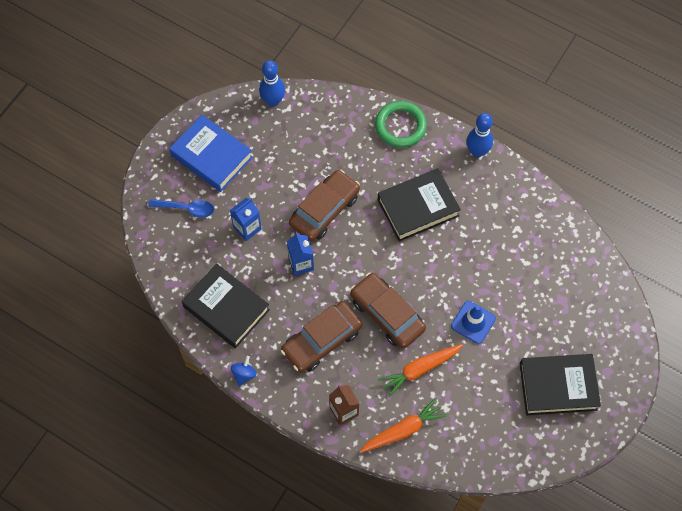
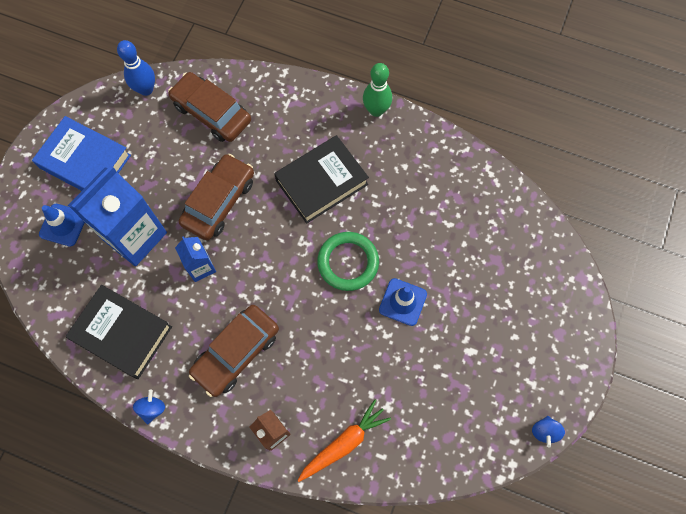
camera: 10 degrees left, 5 degrees up
(186, 208) = (63, 225): blue spoon -> blue traffic cone
(247, 228) = (135, 236): blue carton -> blue carton, size x2.00
(387, 314) = (305, 309): brown car -> brown car (212, 113)
(400, 126) = (289, 96): green ring -> green ring (348, 262)
(420, 369) = (352, 367): orange carrot -> none
(477, 151) = (376, 110): blue bowling pin -> green bowling pin
(558, 387) = (509, 360): black book -> none
(578, 450) = (544, 431): none -> blue spinning top

